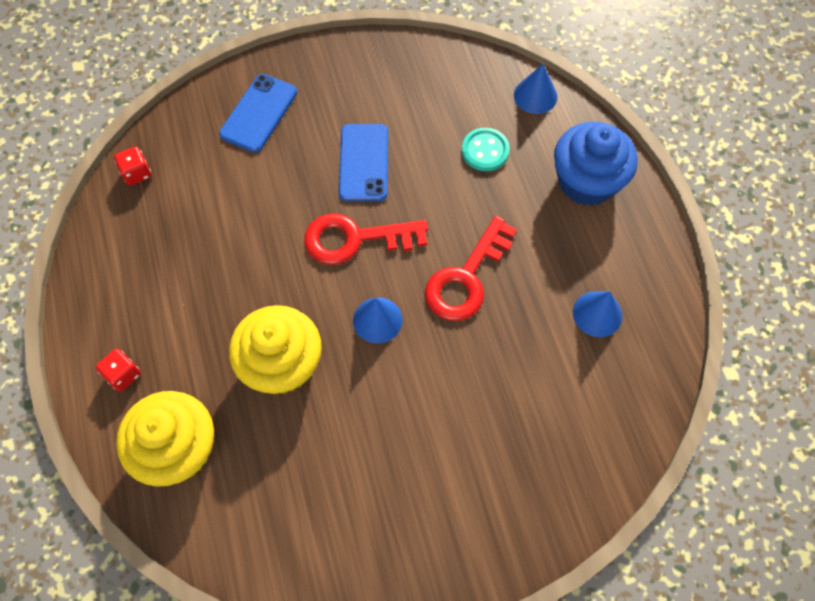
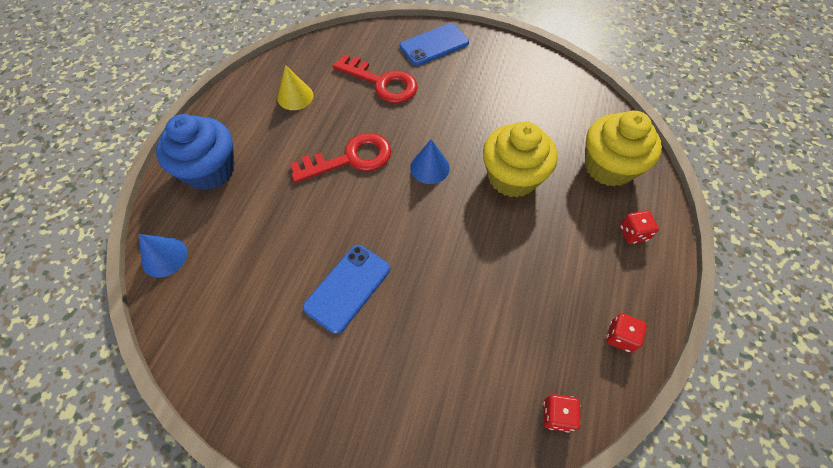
camera: 145 degrees left, 5 degrees down
(104, 261) = (620, 337): none -> red dice
(259, 113) = (401, 406): blue phone -> blue phone (434, 45)
(355, 239) = (403, 229): red key -> red key (382, 83)
(485, 151) = (249, 236): turquoise button -> none
(597, 314) = (295, 96): blue cone -> yellow cone

